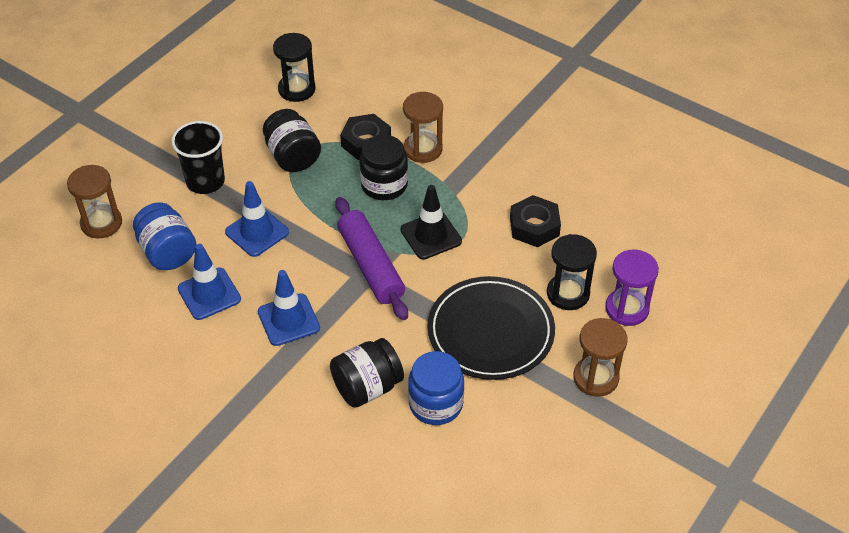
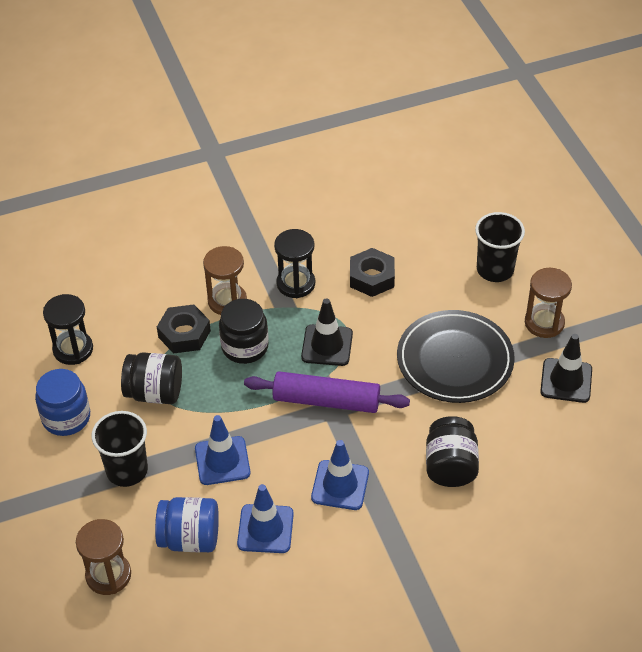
camera: 55 degrees left, 0 degrees up
(435, 404) = (498, 431): blue jar -> blue jar (66, 417)
(539, 429) = (566, 380): none -> black traffic cone
(568, 293) = (454, 294): black hourglass -> black hourglass (296, 284)
(627, 309) = (495, 269): purple hourglass -> black cup

